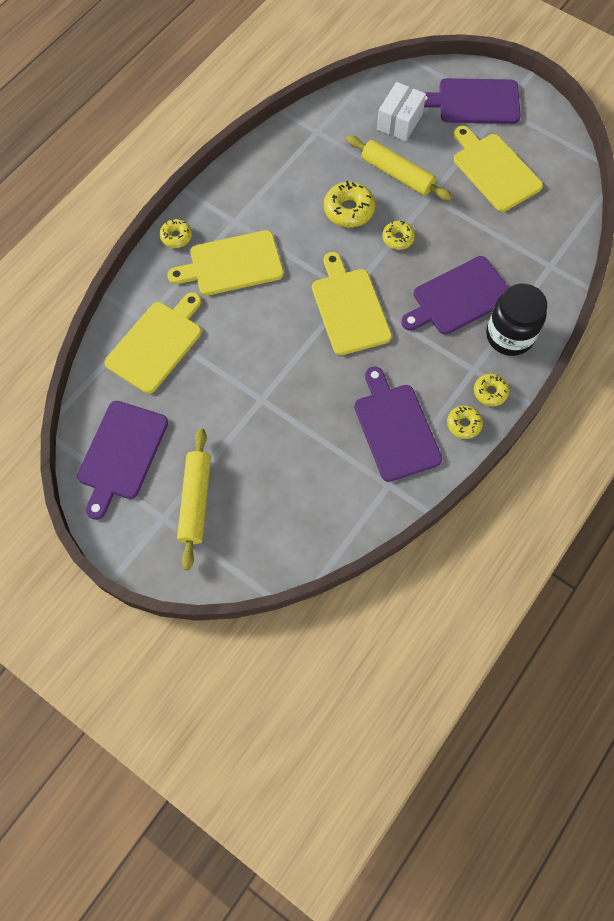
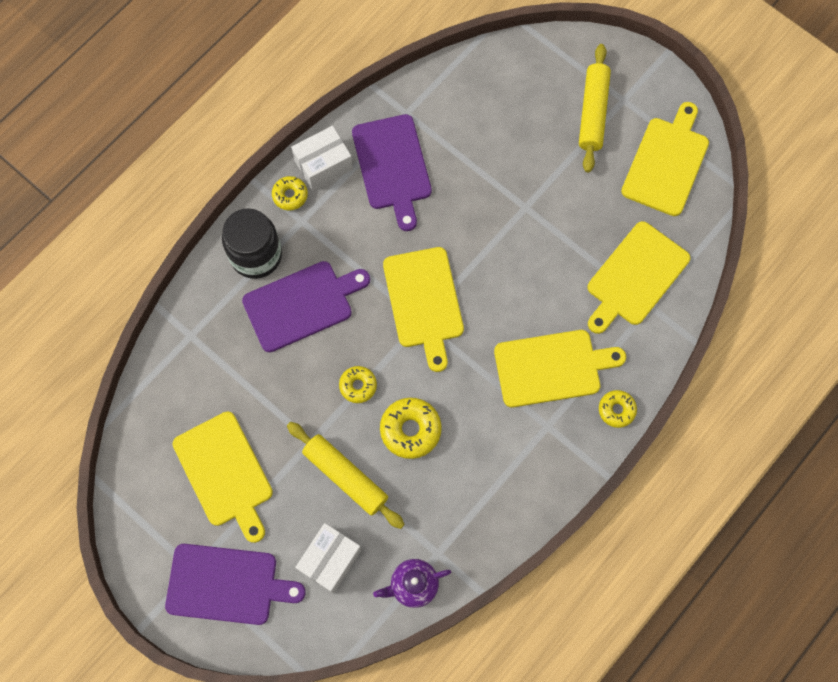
camera: 175 degrees left, 5 degrees up
(121, 454) = (666, 163): purple cutting board -> yellow cutting board
(334, 111) = (413, 585): none -> purple teapot
(463, 424) = (323, 165): yellow donut -> white box

